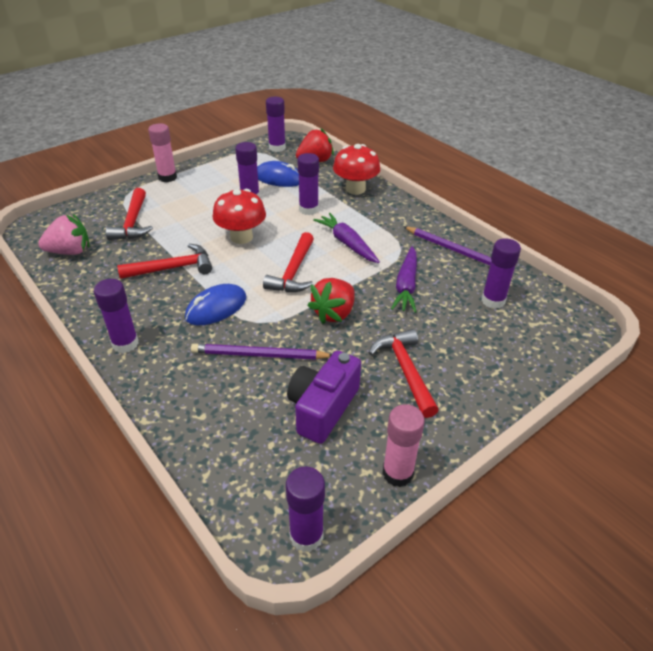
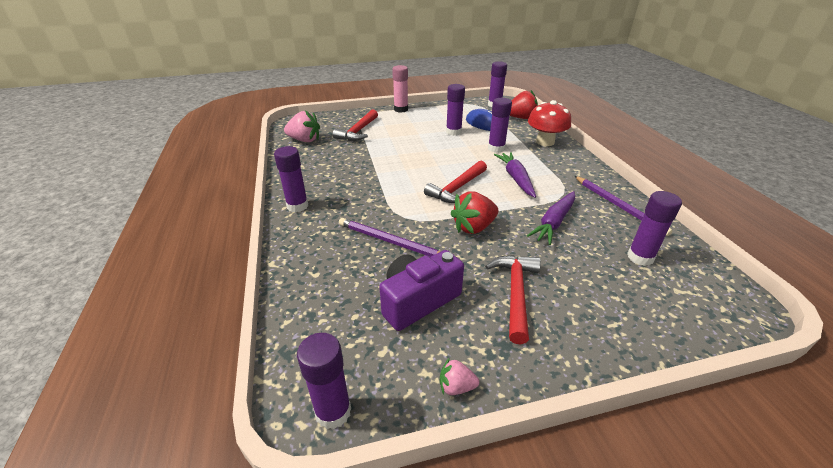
camera: 25 degrees right, 5 degrees down
(173, 268) = (366, 165): red hammer -> none
(216, 308) = (379, 199): blue mouse -> none
(241, 237) = (430, 156): red mushroom -> none
(397, 473) = (456, 387): pink glue stick -> pink strawberry

